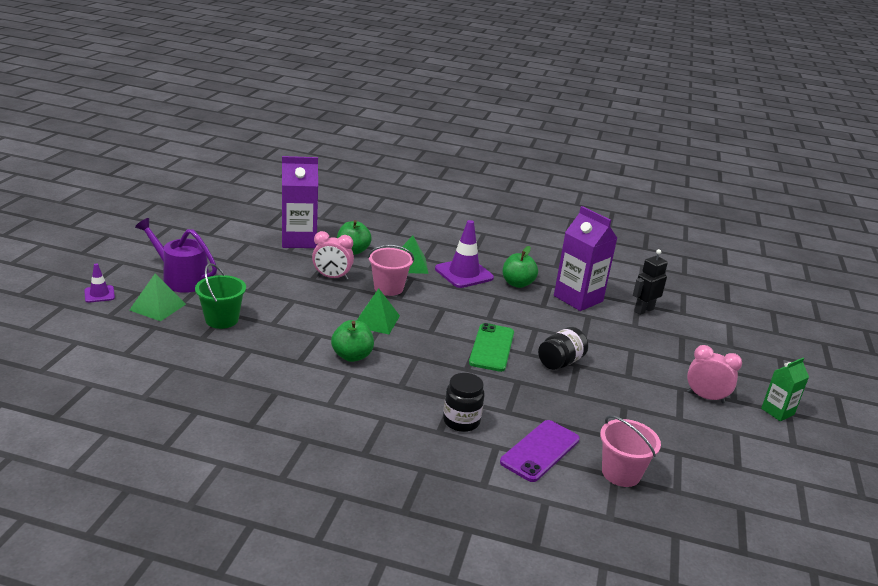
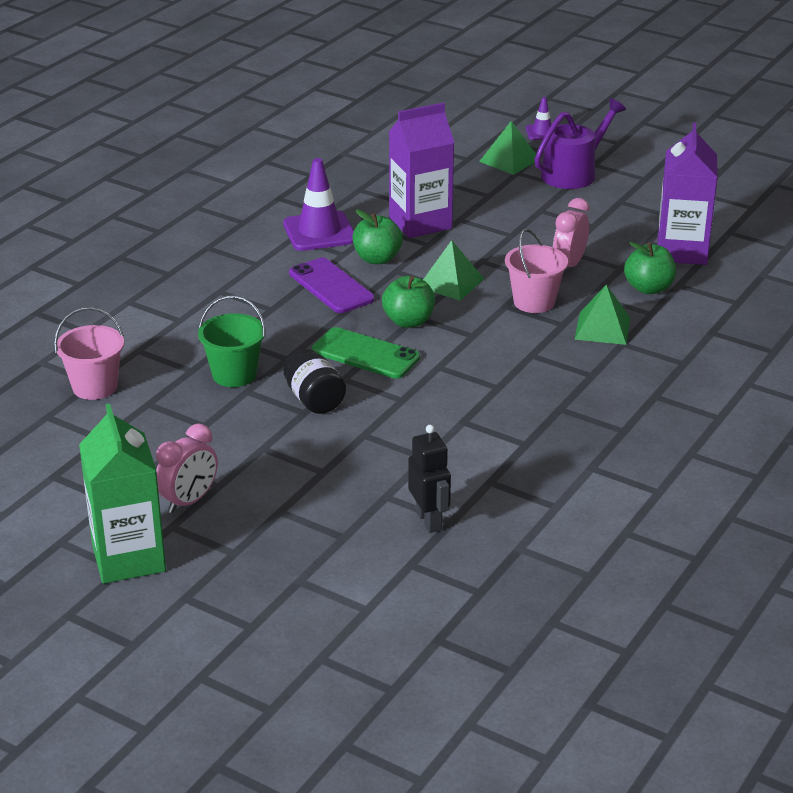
camera: 110 degrees right, 5 degrees up
(222, 320) = (474, 192): green bucket -> green bucket (234, 374)
(461, 421) = (230, 306): black jar -> none
(464, 273) = (571, 370): purple traffic cone -> purple traffic cone (319, 232)
(517, 284) = (534, 413): green apple -> green apple (408, 321)
(540, 451) = (158, 344): purple phone -> purple phone (331, 286)
(578, 298) = (478, 461): purple carton -> purple carton (420, 223)
(777, 411) = (128, 558): green carton -> green carton, size x1.82

